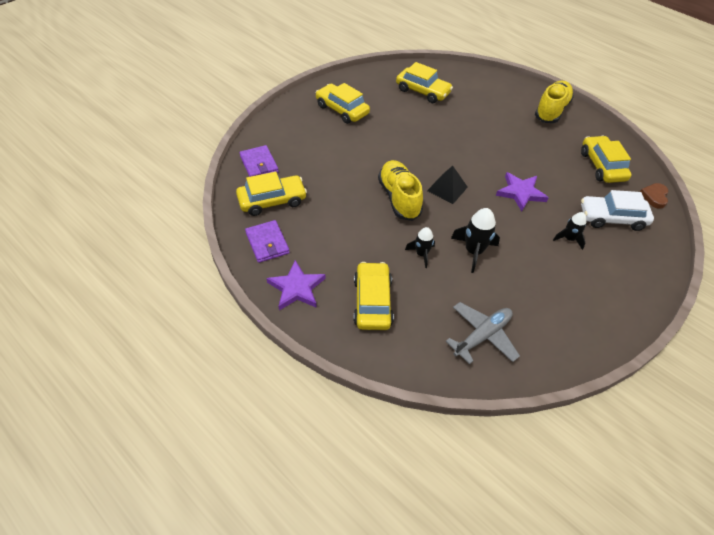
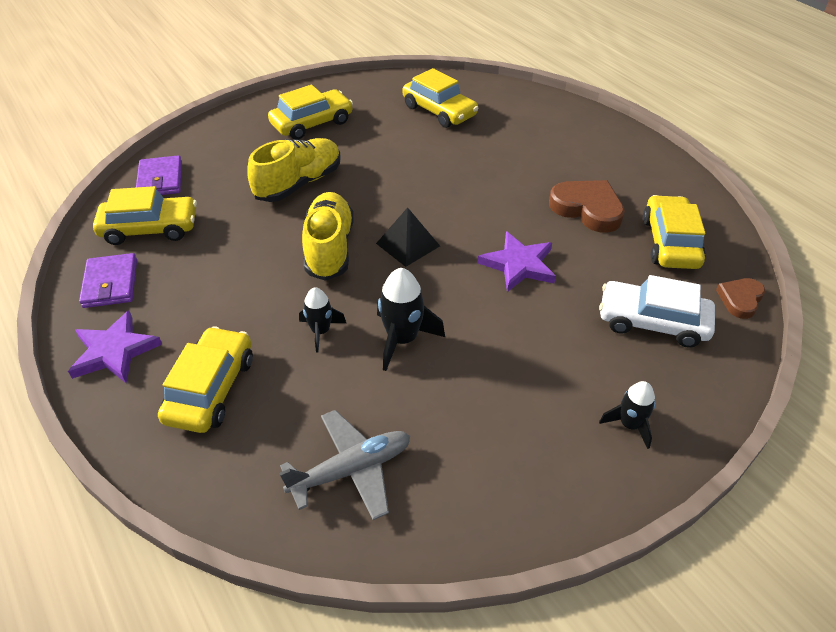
camera: 15 degrees right, 5 degrees down
(342, 110) = (312, 123): yellow car -> yellow car turned 90 degrees clockwise
(545, 150) = (587, 209): none -> brown heart
(551, 110) = (622, 155): yellow shoe -> yellow shoe (299, 183)
(569, 239) = (565, 343): black rocket -> black rocket (629, 425)

